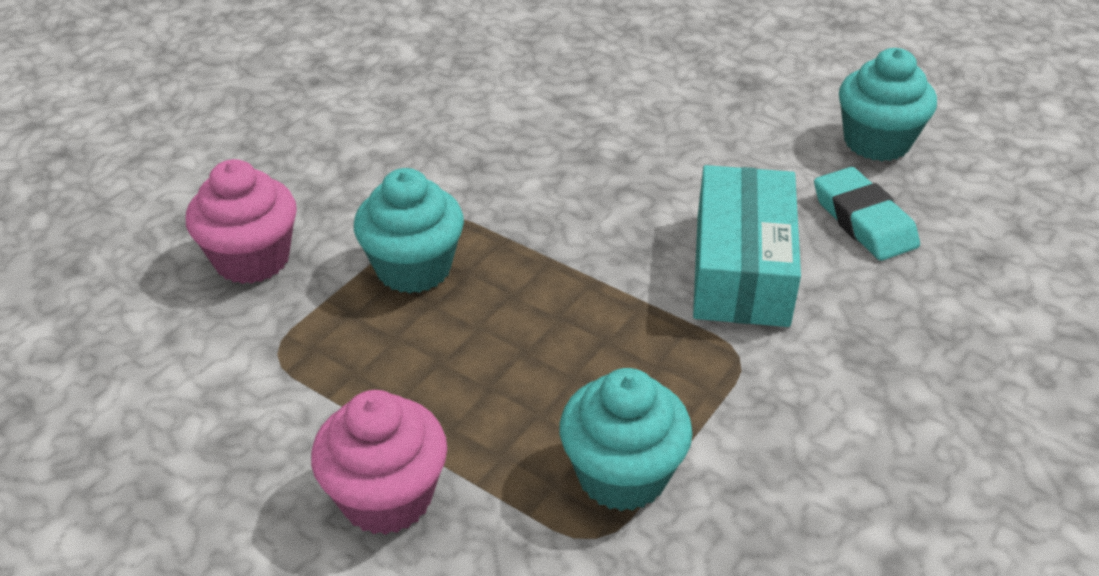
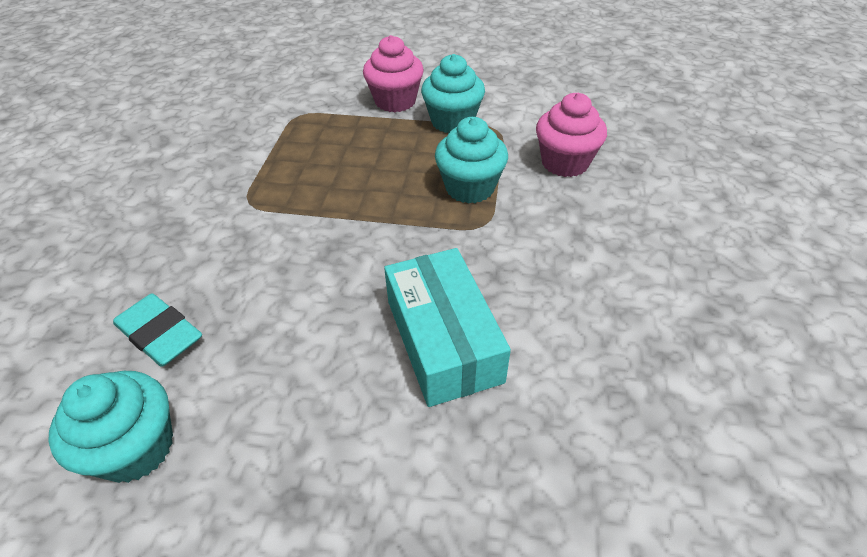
camera: 155 degrees right, 5 degrees up
(622, 475) = (296, 135): turquoise cupcake -> turquoise cupcake (452, 121)
(741, 268) = (257, 257): turquoise box -> turquoise box (443, 340)

